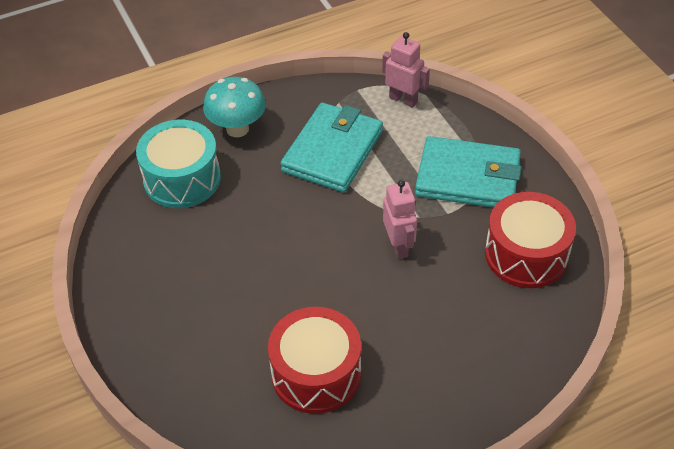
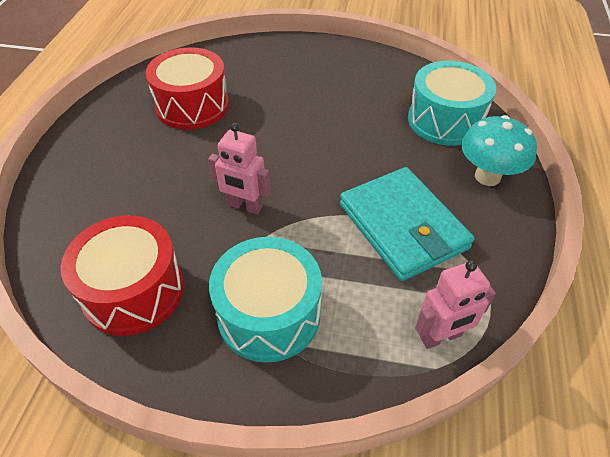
camera: 125 degrees right, 0 degrees up
(468, 177) = (269, 314): turquoise wallet -> turquoise drum

